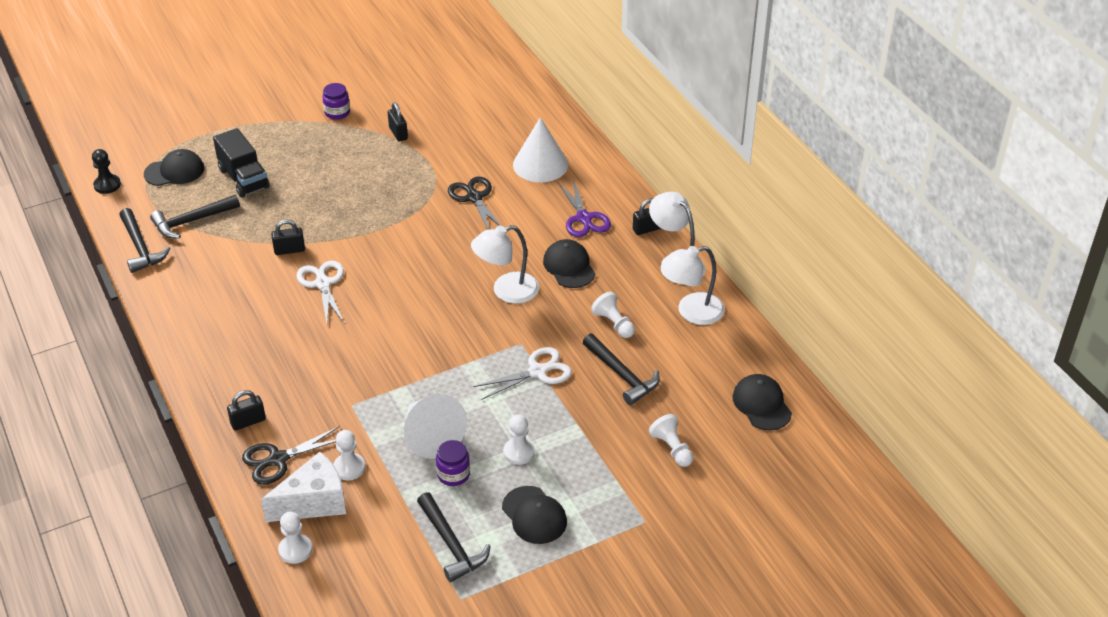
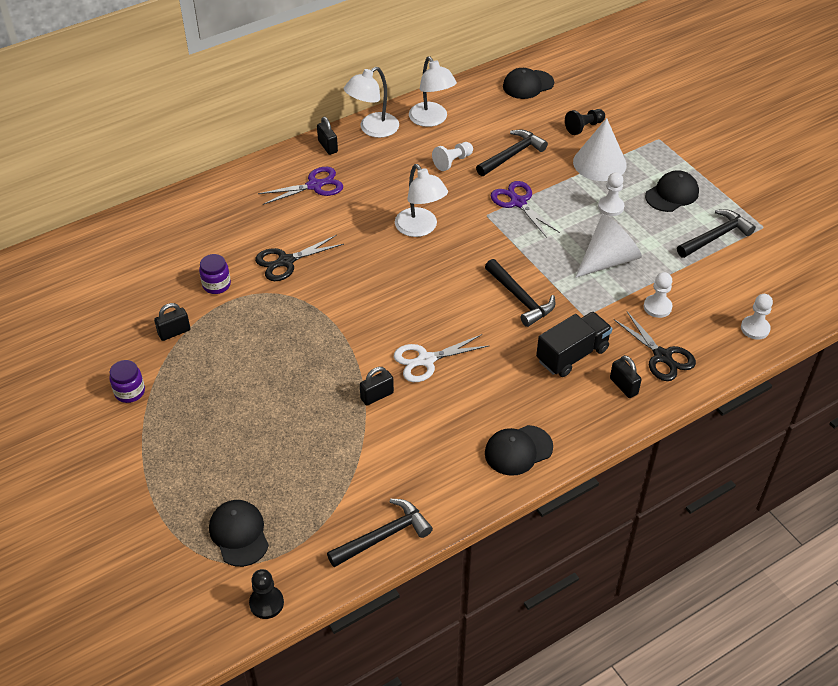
camera: 95 degrees left, 5 degrees up
(192, 221) = (333, 495): black hammer -> black hammer (520, 298)
(244, 178) = (254, 460): black truck -> black truck (572, 355)
(289, 250) = (377, 396): black padlock -> black padlock turned 75 degrees clockwise
(314, 502) = (701, 324): white cheese -> none
(453, 474) = (645, 242): purple jar -> purple jar (216, 285)
(537, 372) = (518, 202): white scissors -> purple scissors
(540, 164) = (233, 219): white cone -> white cone (599, 163)
(569, 266) = (383, 191): black cap -> black cap (518, 450)
(672, 448) = (584, 127): white pawn -> black pawn

